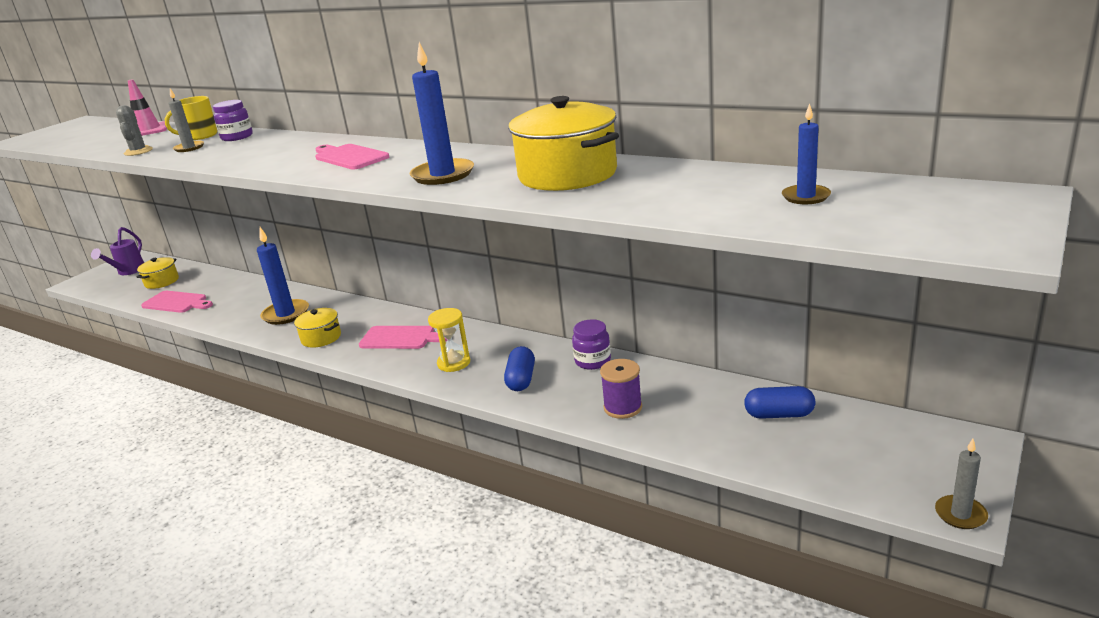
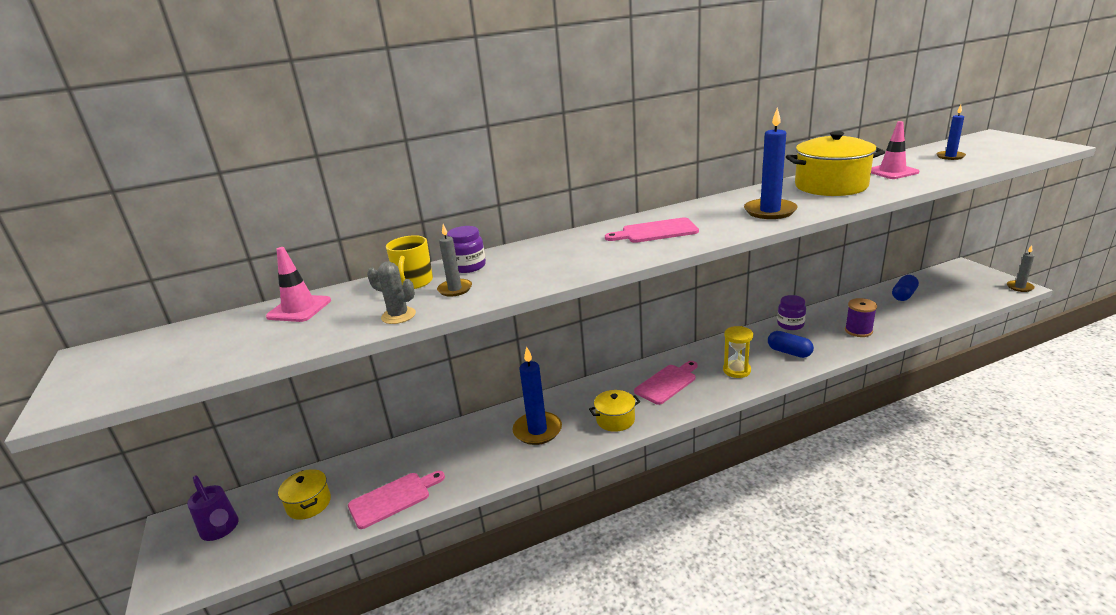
camera: 55 degrees left, 0 degrees up
(671, 185) = (892, 172): none -> pink traffic cone

